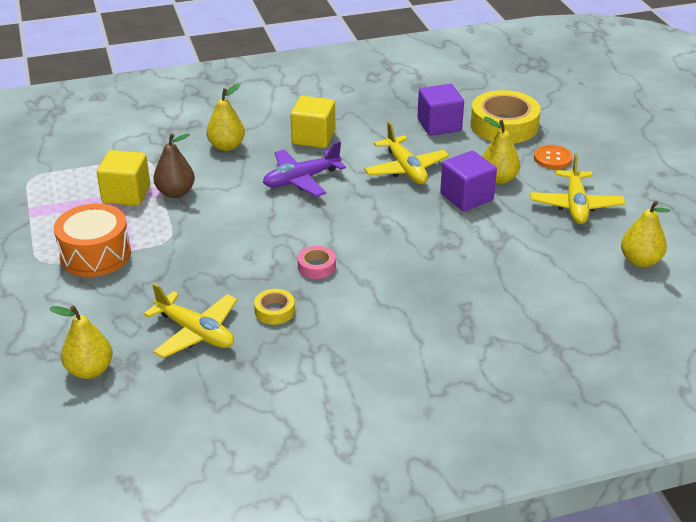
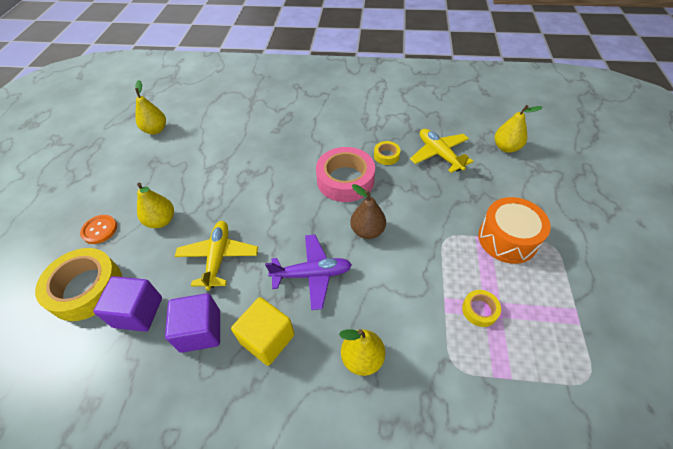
camera: 155 degrees left, 15 degrees up
(126, 194) = (479, 310): yellow cube -> yellow tape
(175, 192) = (431, 296): brown pear -> brown pear (367, 231)
(316, 267) = (345, 180): pink tape -> pink tape, size x2.12
(466, 197) = (201, 210): purple cube -> purple cube (200, 331)
(575, 205) = (140, 179): yellow plane -> none

